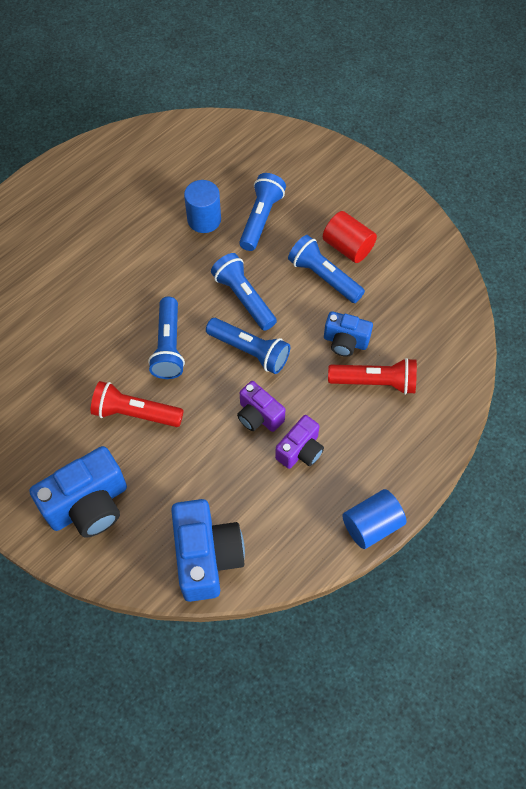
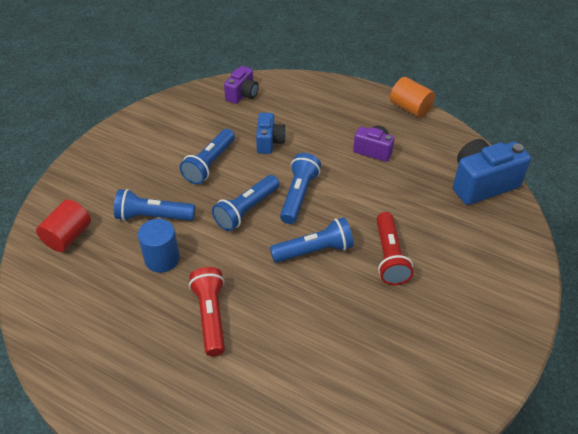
camera: 105 degrees left, 15 degrees down
(89, 505) = (485, 265): blue camera -> none
(259, 416) = (355, 178): purple camera -> purple camera (242, 94)
(348, 247) = (174, 155): red cylinder -> red cylinder (68, 236)
(371, 525) = (410, 108): blue cylinder -> orange cylinder
(375, 382) = (299, 121): red flashlight -> red flashlight (211, 316)

